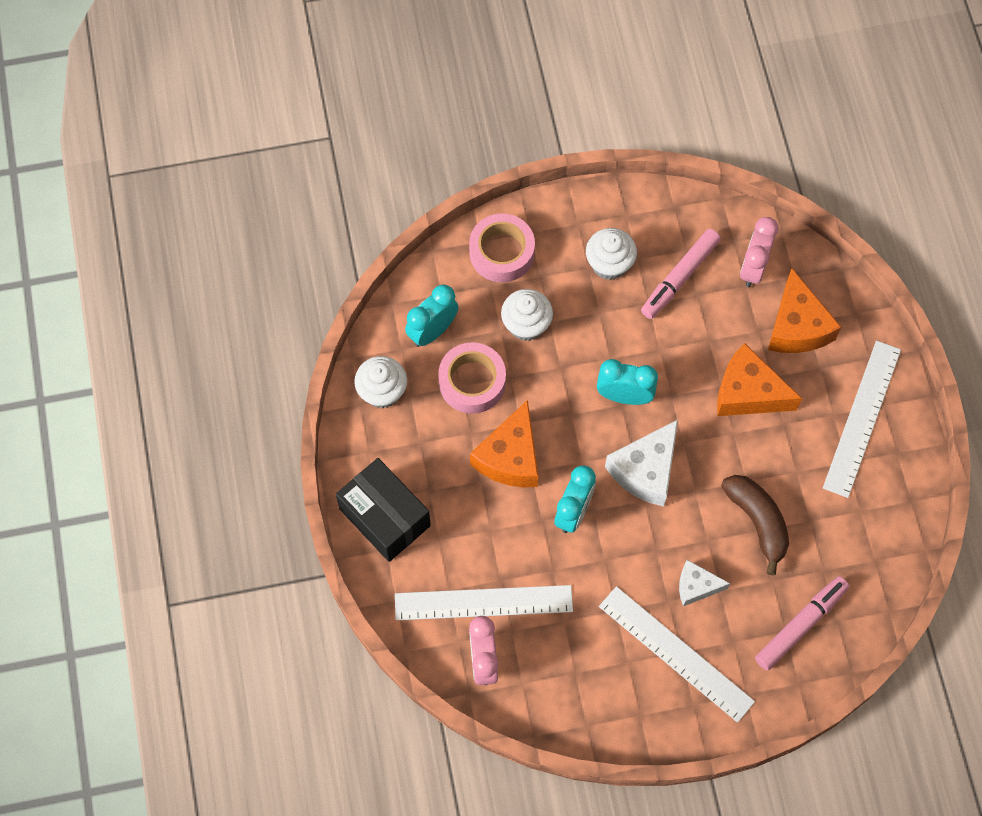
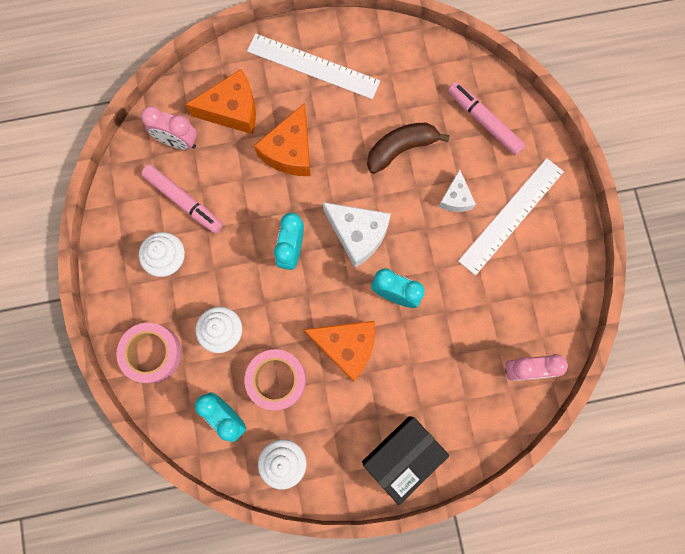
camera: 90 degrees left, 10 degrees up
(483, 603) = (475, 370): white ruler -> none

